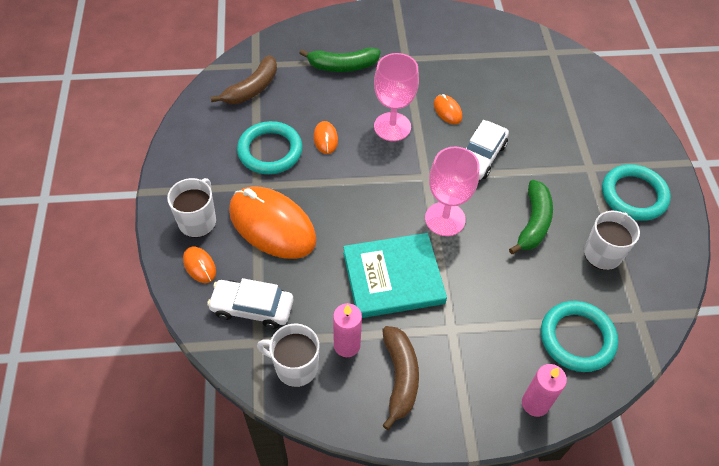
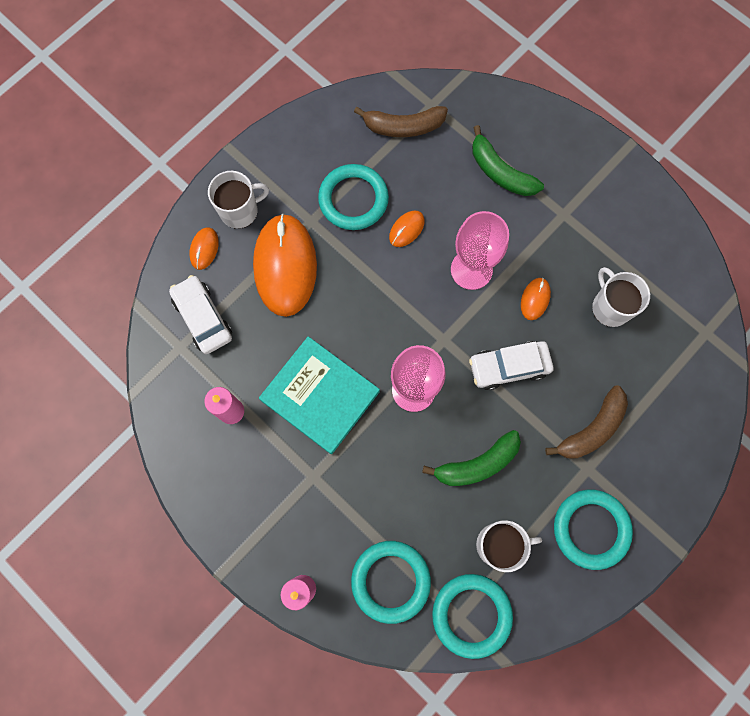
camera: 50 degrees right, 20 degrees up
(295, 367) = (183, 390): white mug -> white mug (610, 307)
(400, 377) = (238, 471): brown banana -> brown banana (592, 429)
(643, 306) = (471, 615): none -> turquoise ring

